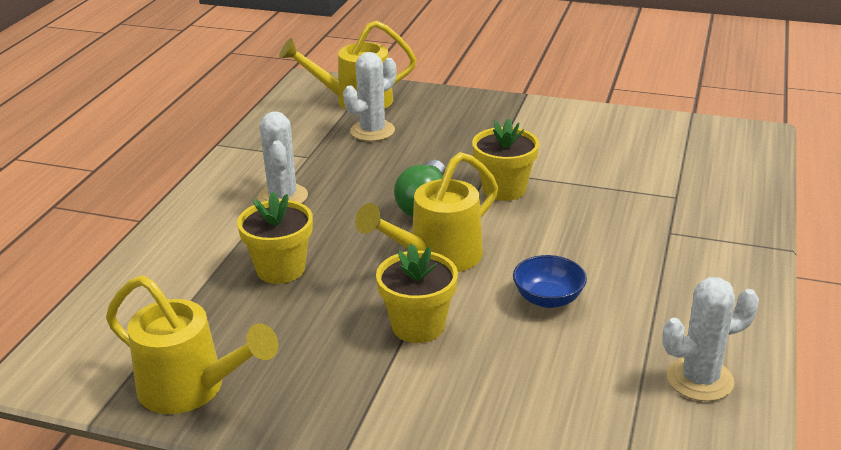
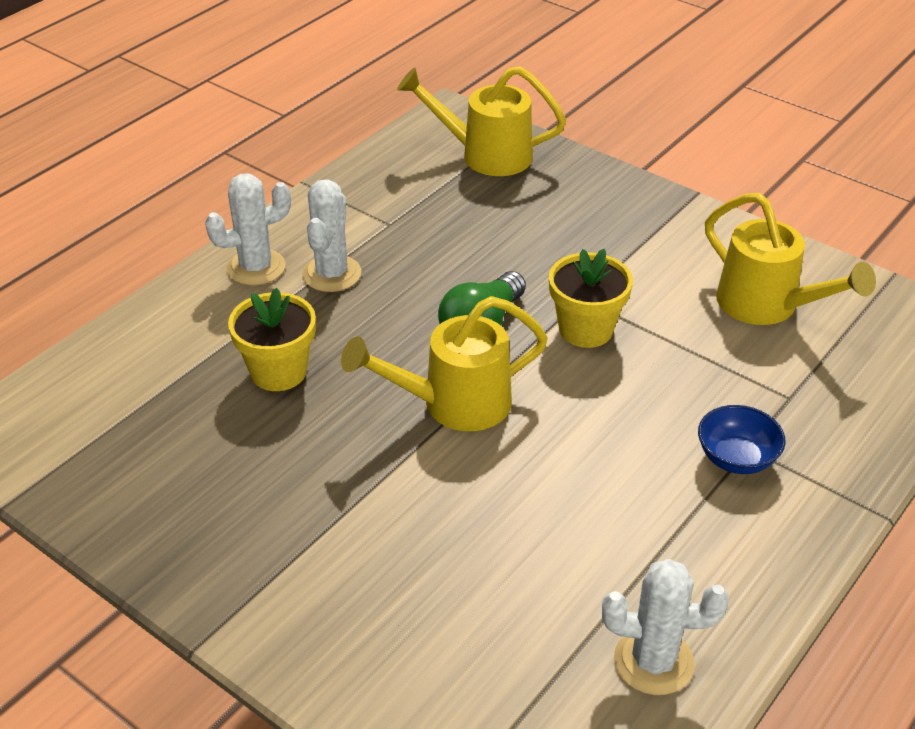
camera: 20 degrees right, 10 degrees up
(191, 389) = (114, 497): yellow watering can -> yellow watering can (767, 306)
(372, 131) = (481, 205): white cactus -> white cactus (256, 267)
(418, 326) = (381, 490): yellow flower pot -> none
(548, 299) = (545, 498): blue bowl -> blue bowl (736, 458)

